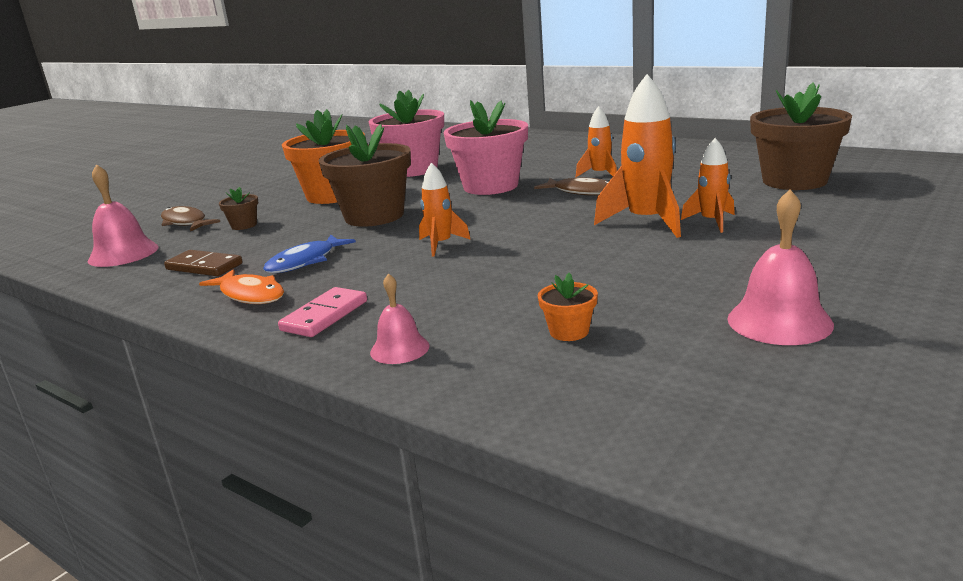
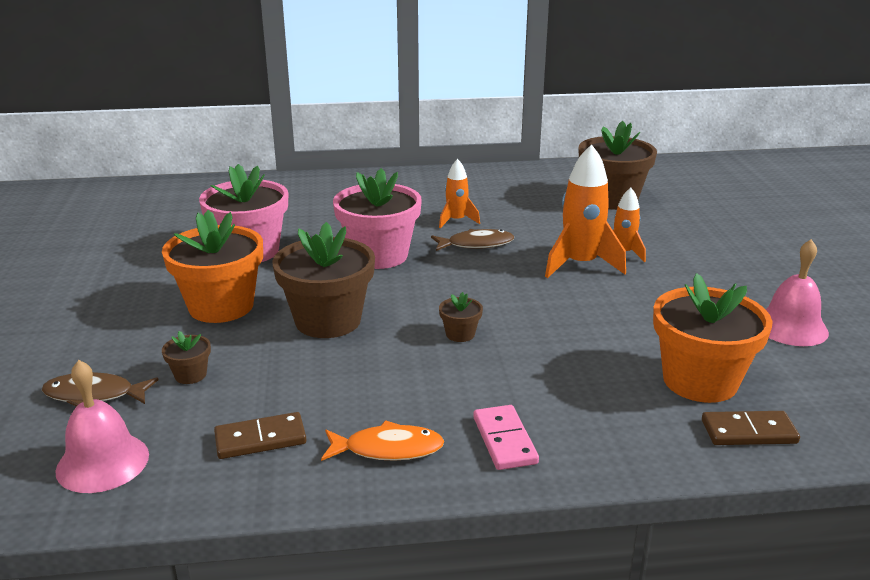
camera: 45 degrees left, 5 degrees up
(305, 261) = (365, 394): blue fish -> none
(399, 349) = (622, 443): pink bell -> none
(441, 244) = (460, 334): orange rocket -> brown flower pot
(526, 384) = (748, 432): none -> brown domino
(569, 331) = (700, 381): orange flower pot -> orange flower pot, size x2.32

